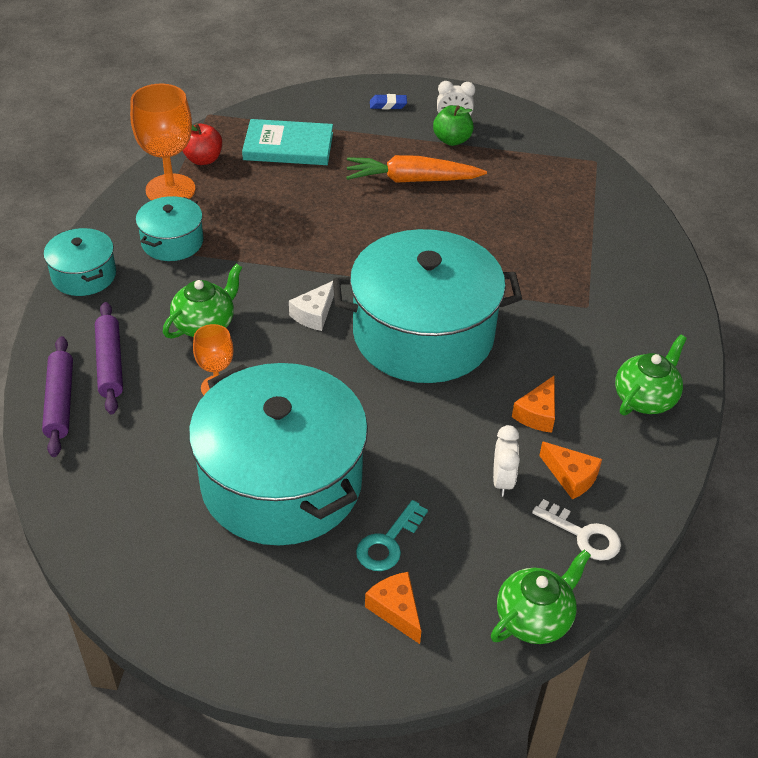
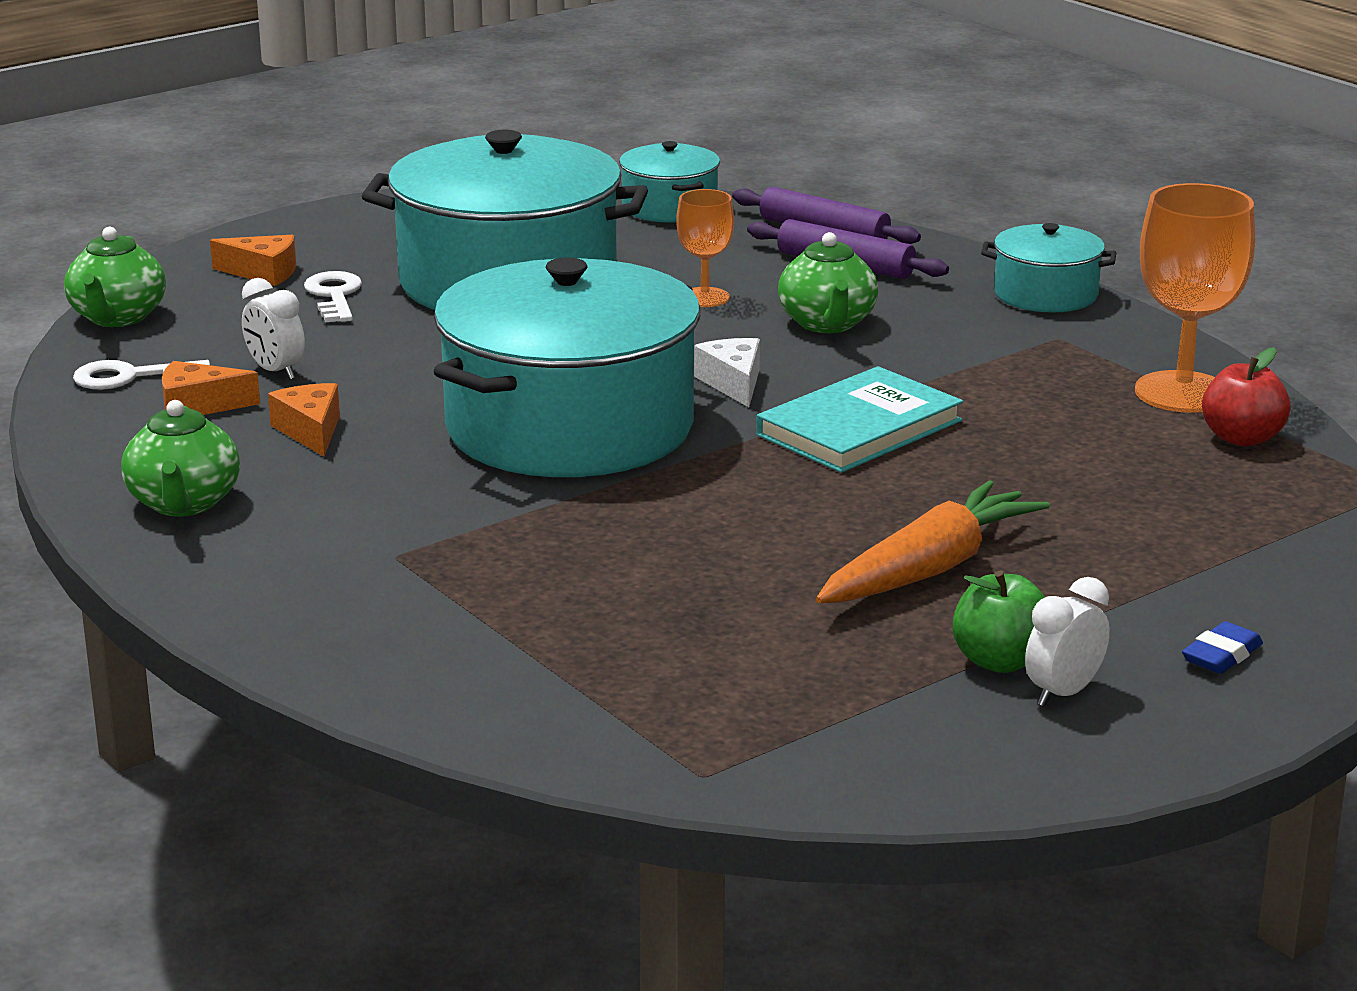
camera: 135 degrees right, 20 degrees down
(172, 242) = (1040, 356): turquoise pot -> turquoise pot (669, 207)
(288, 146) = (1191, 512): turquoise book -> turquoise book (859, 428)
(388, 542) = (334, 296): turquoise key -> white key

